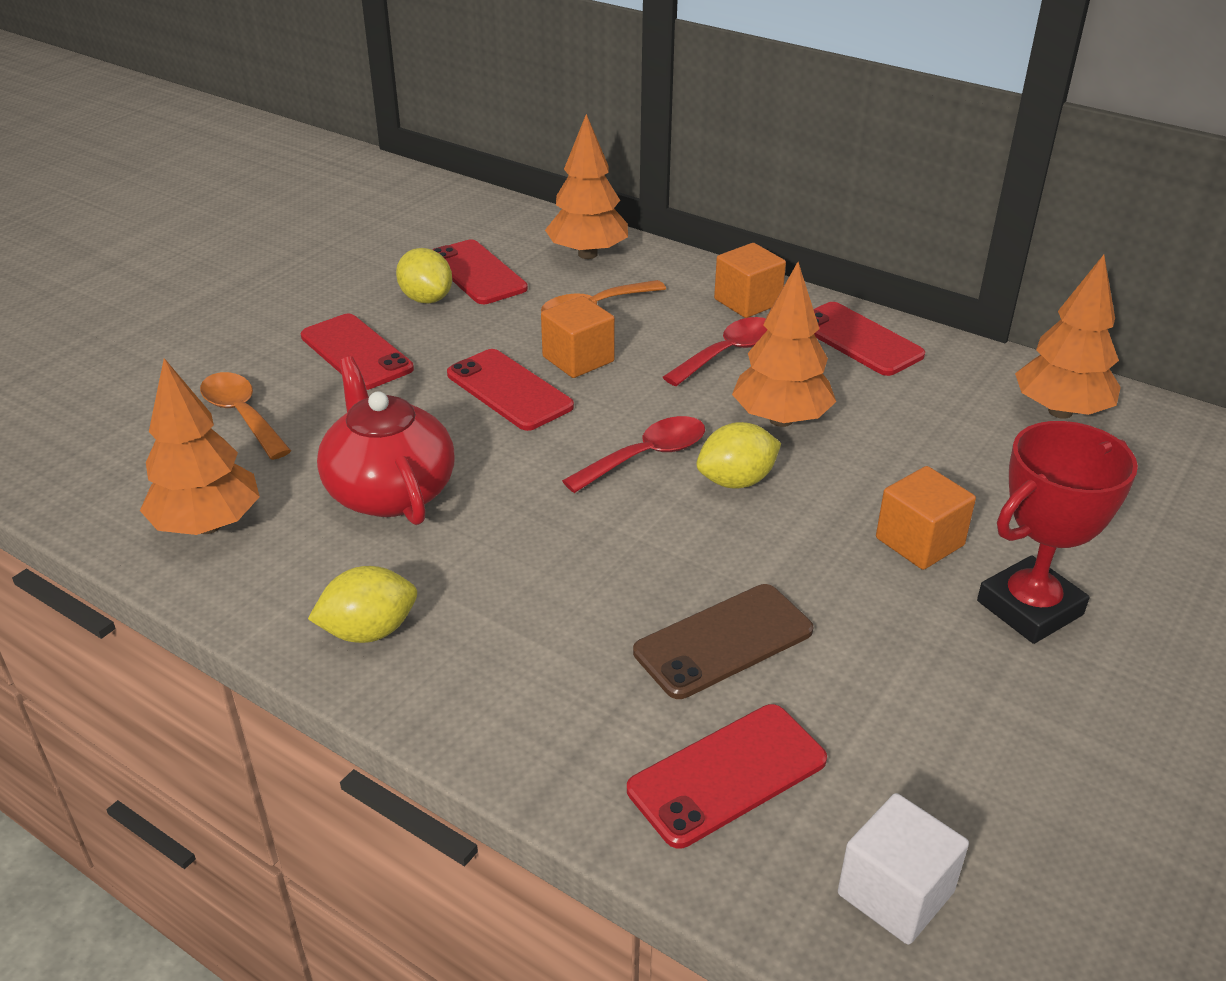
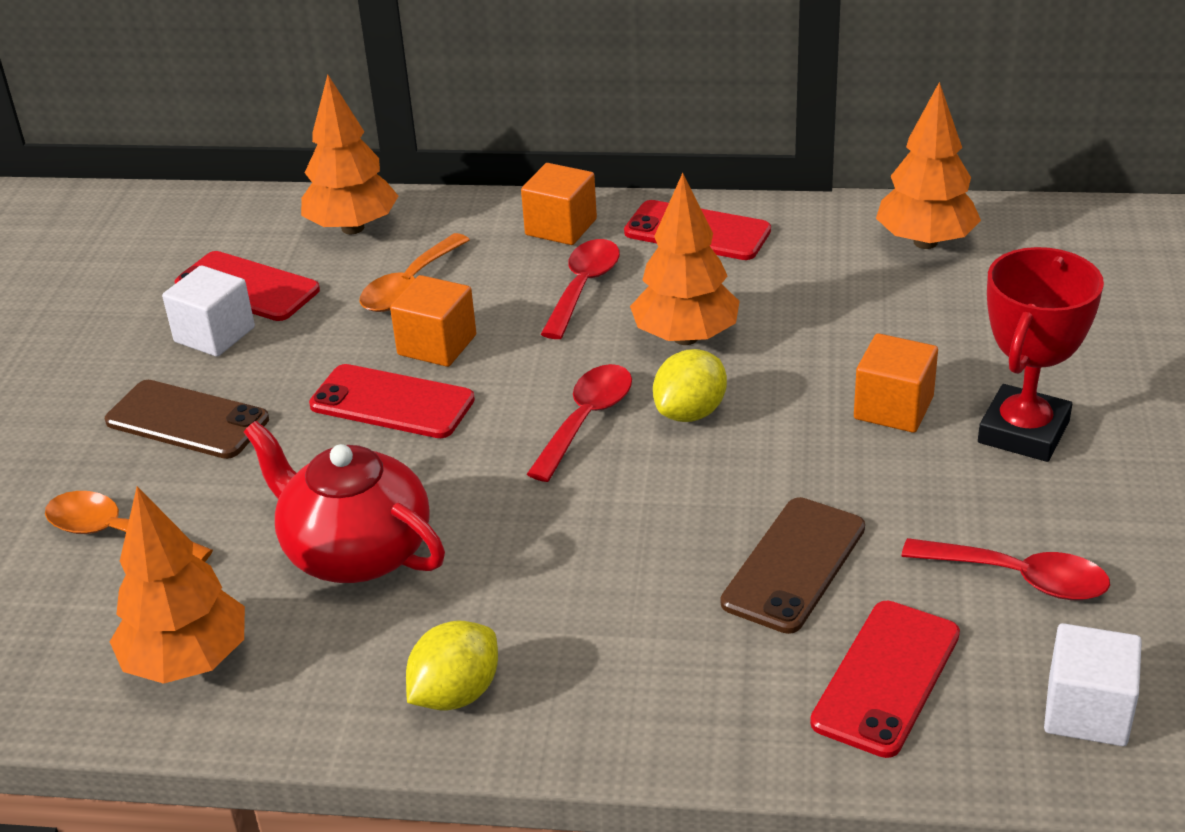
camera: 25 degrees left, 0 degrees up
(356, 352) = (187, 420): red phone -> brown phone
(426, 299) = (214, 335): yellow lemon -> white cube
(924, 739) = (1020, 578): none -> red spoon

